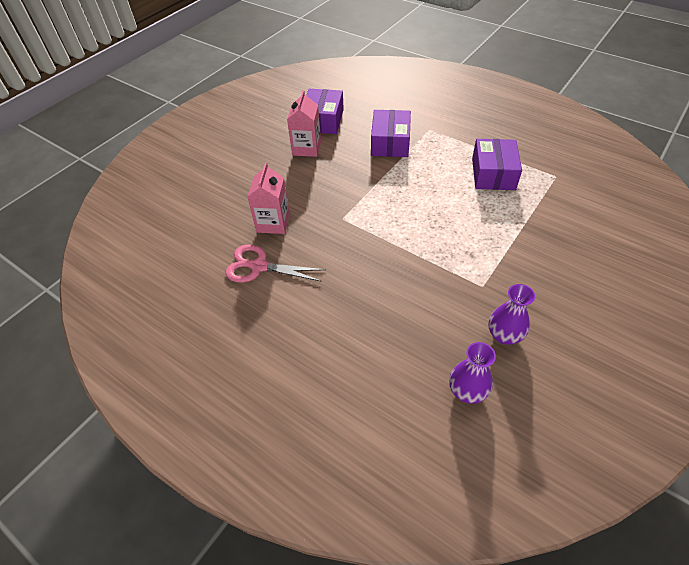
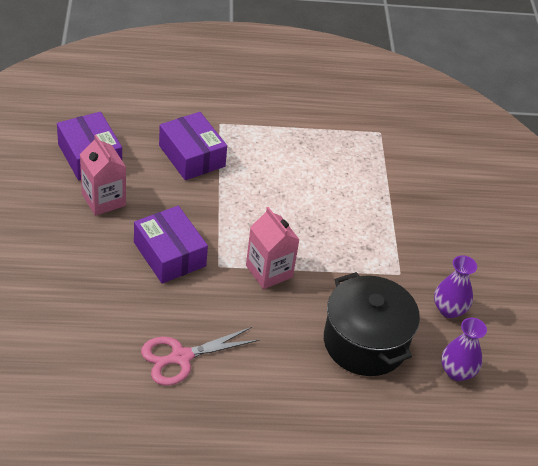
camera: 45 degrees left, 5 degrees down
(273, 223) = (150, 304): pink carton -> pink carton (269, 271)
(404, 324) = (365, 342): none -> black pot
(493, 174) = (323, 152): purple box -> purple box (169, 254)

